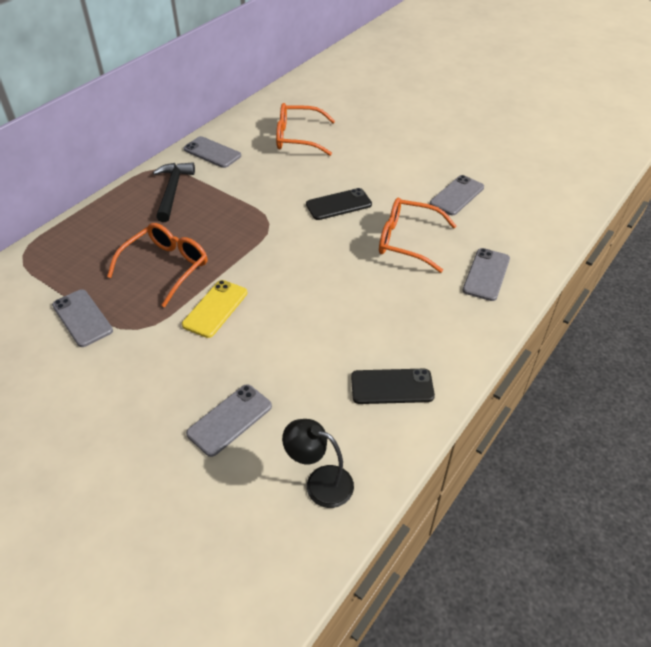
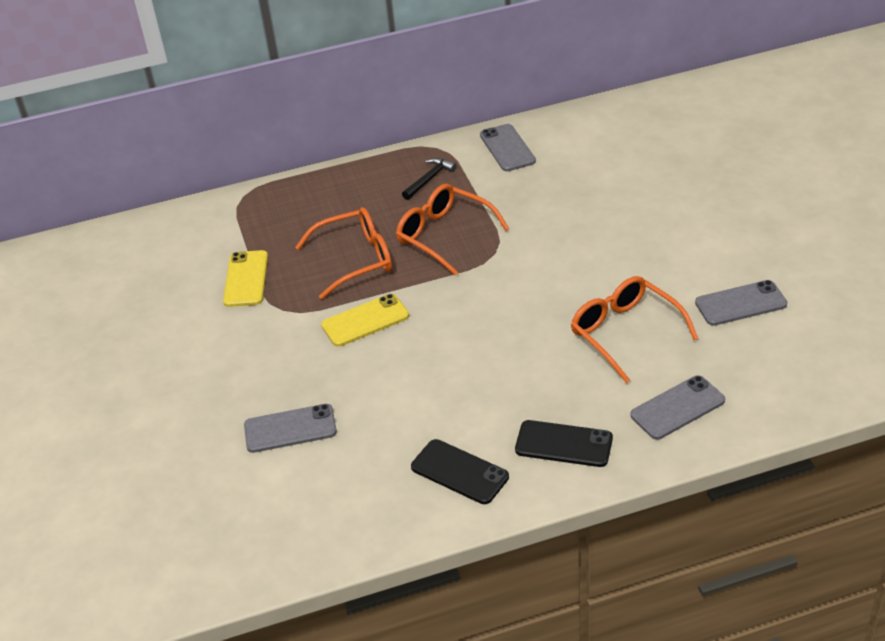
camera: 40 degrees right, 5 degrees down
(82, 318) = (246, 279): grey phone -> yellow phone
(173, 191) = (429, 179): black hammer -> black hammer, size x0.64
(298, 138) = (619, 162): orange glasses -> orange glasses (445, 236)
(320, 482) = (316, 520): black lamp -> none
(338, 204) = (589, 260): black phone -> black phone (563, 444)

